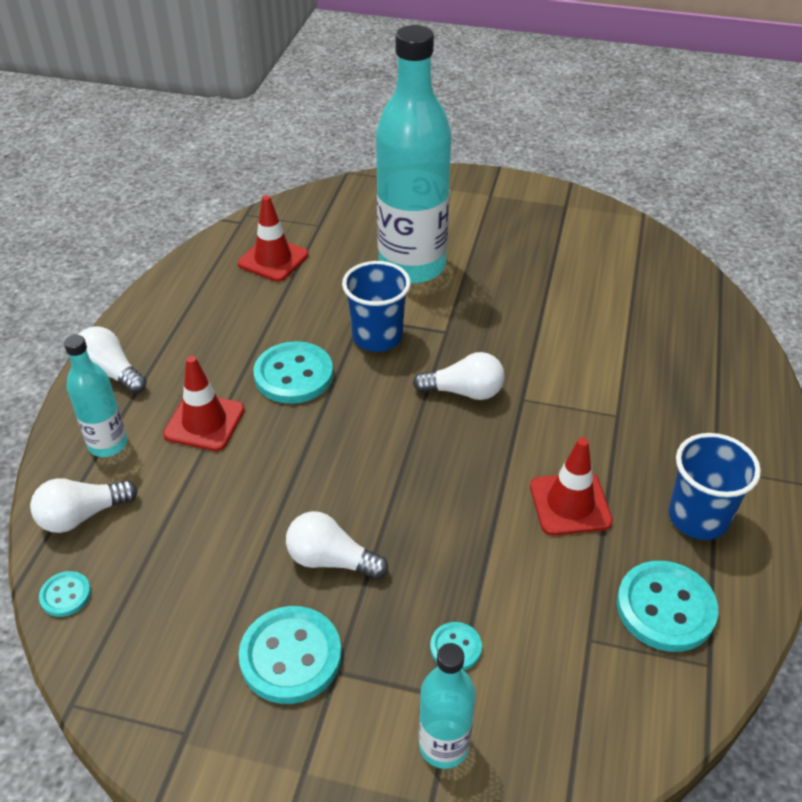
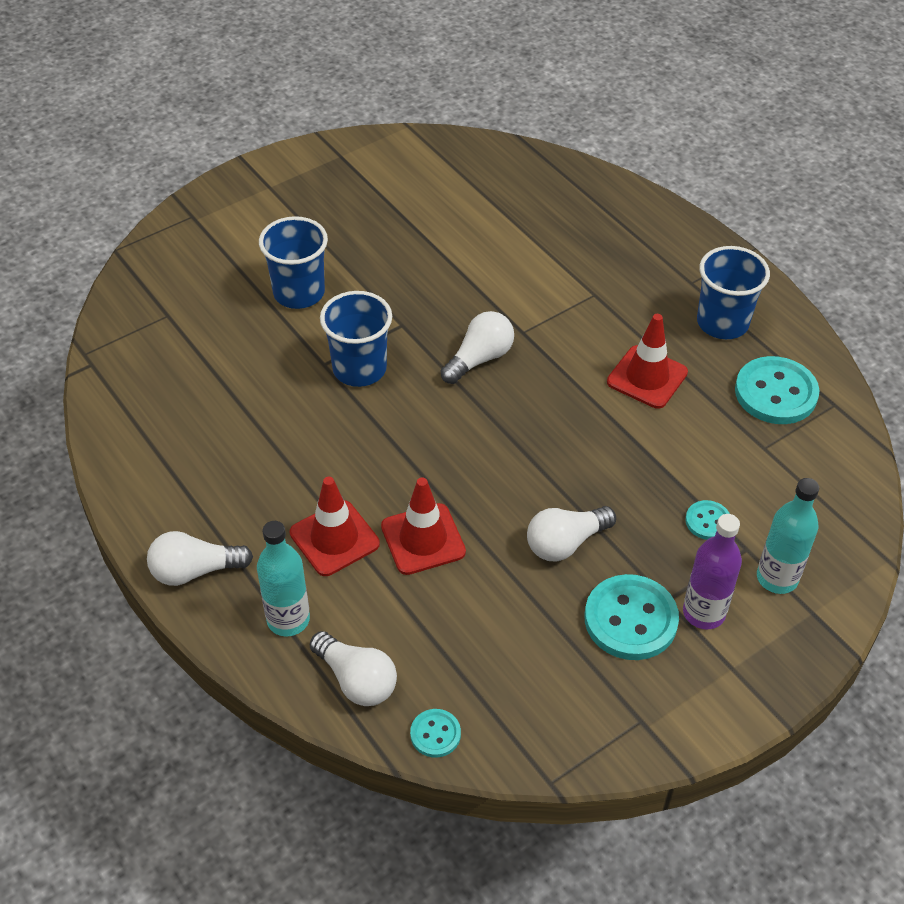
camera: 50 degrees left, 5 degrees up
(82, 515) = (356, 680): white light bulb -> white light bulb turned 60 degrees counterclockwise
(273, 259) = (176, 373): red traffic cone -> red traffic cone (423, 539)
(293, 375) = (344, 448): turquoise button -> none
(347, 709) = (703, 613): none -> purple bottle
(412, 266) = (299, 293): turquoise bottle -> blue cup

